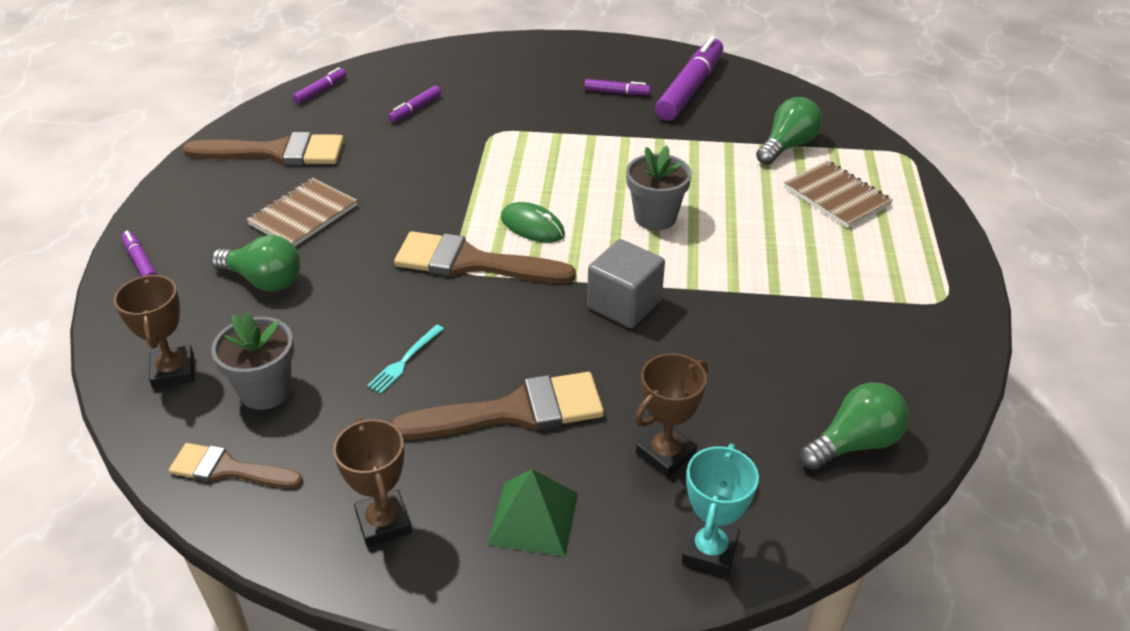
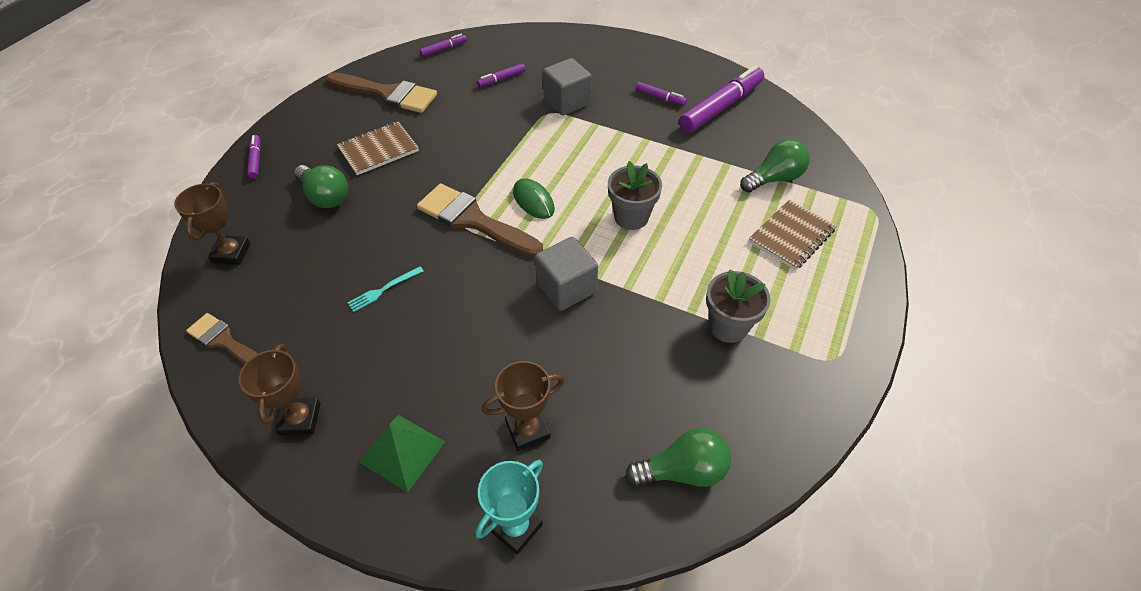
camera: 20 degrees right, 10 degrees up
(265, 391) = (280, 286): grey flower pot -> grey flower pot (728, 326)
(510, 117) = (567, 102): none -> grey cube
(514, 411) = (437, 356): brown brush -> none
(836, 196) = (791, 236): brown notebook -> brown notebook turned 60 degrees clockwise

